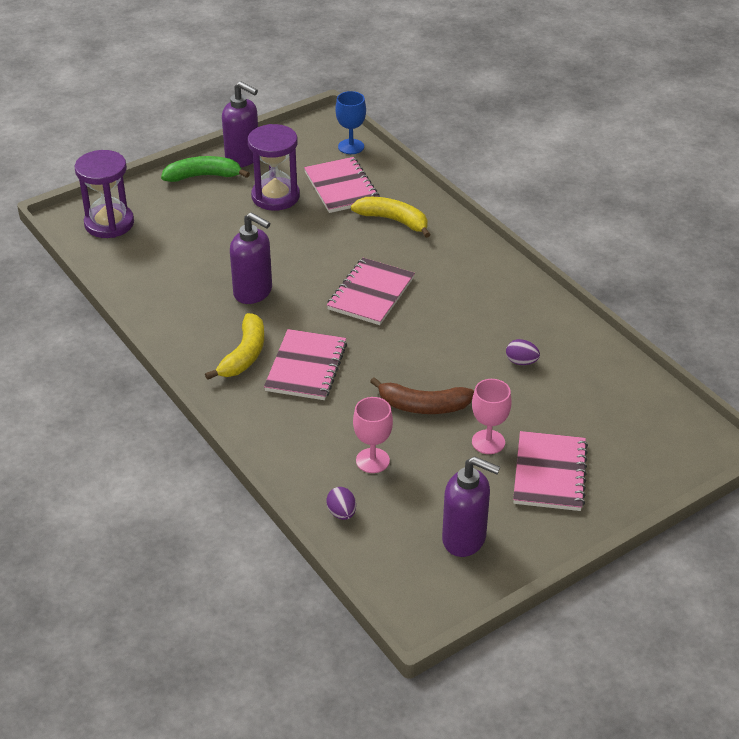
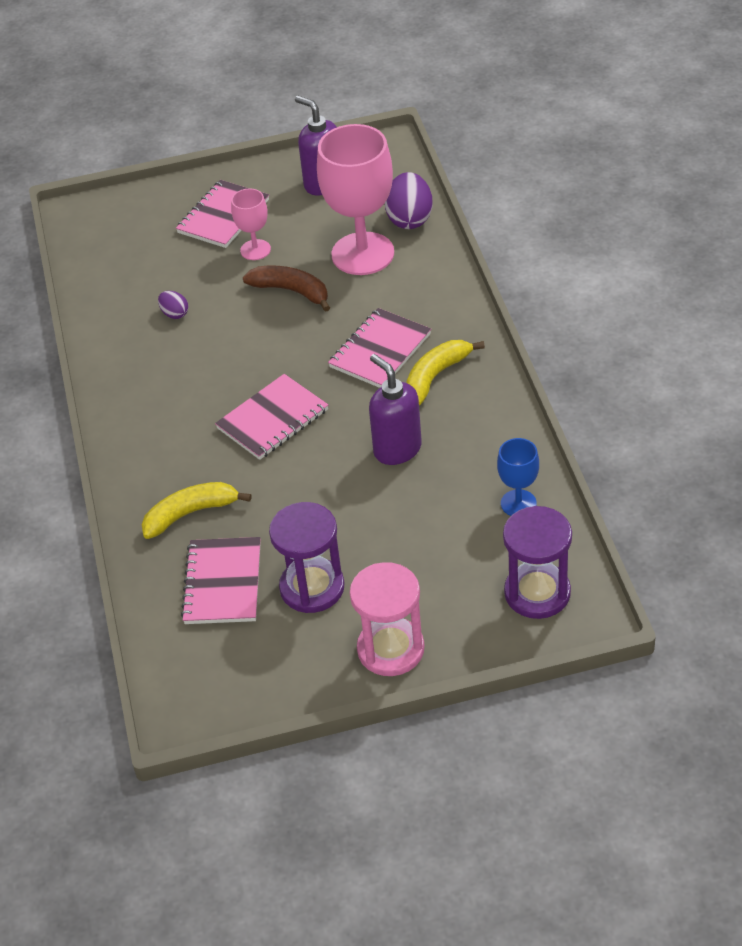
camera: 155 degrees left, 5 degrees up
(203, 176) = (390, 649): green banana -> pink hourglass
(243, 158) = (325, 671): purple soap dispenser -> none
(341, 513) = (409, 219): purple egg -> purple egg, size x1.91
(351, 146) = (171, 656): blue goblet -> blue goblet (518, 503)
(372, 460) = (362, 254): pink goblet -> pink goblet, size x2.04
(394, 220) = (190, 513): yellow banana -> yellow banana turned 105 degrees clockwise

